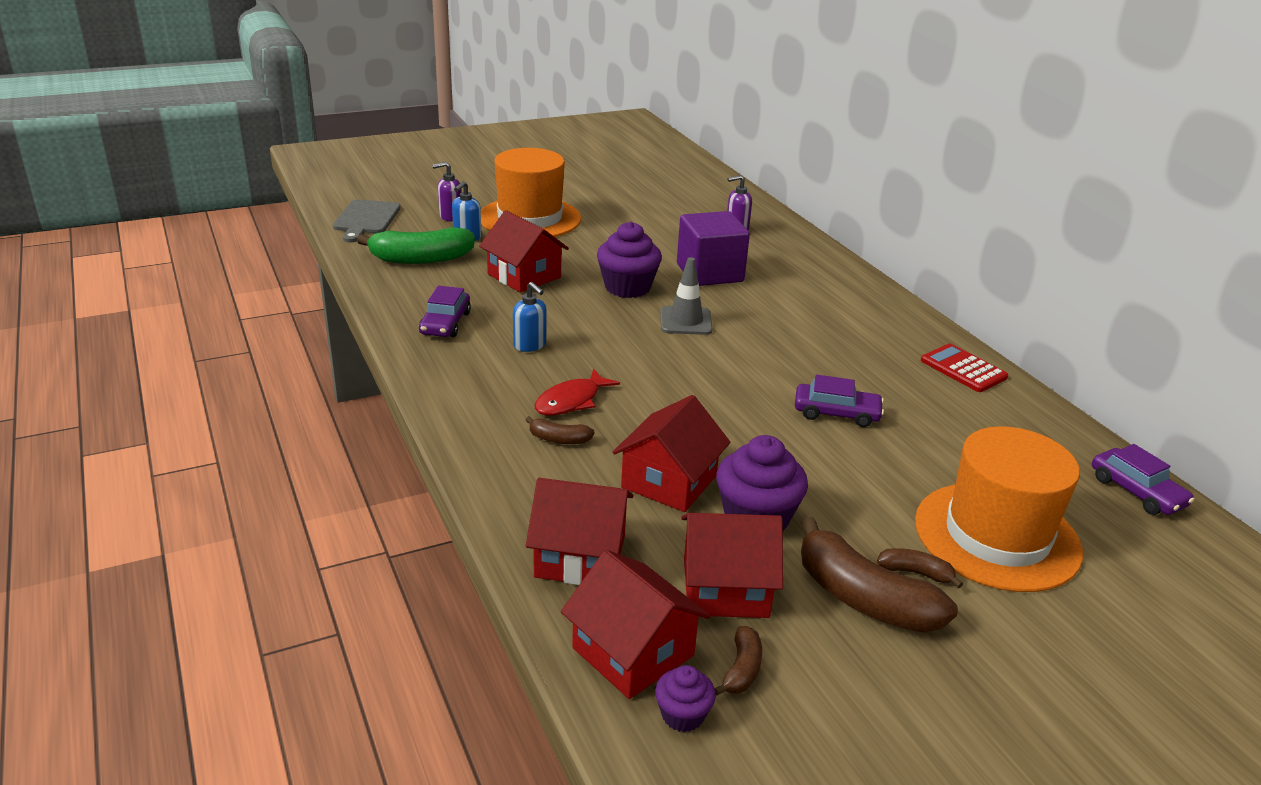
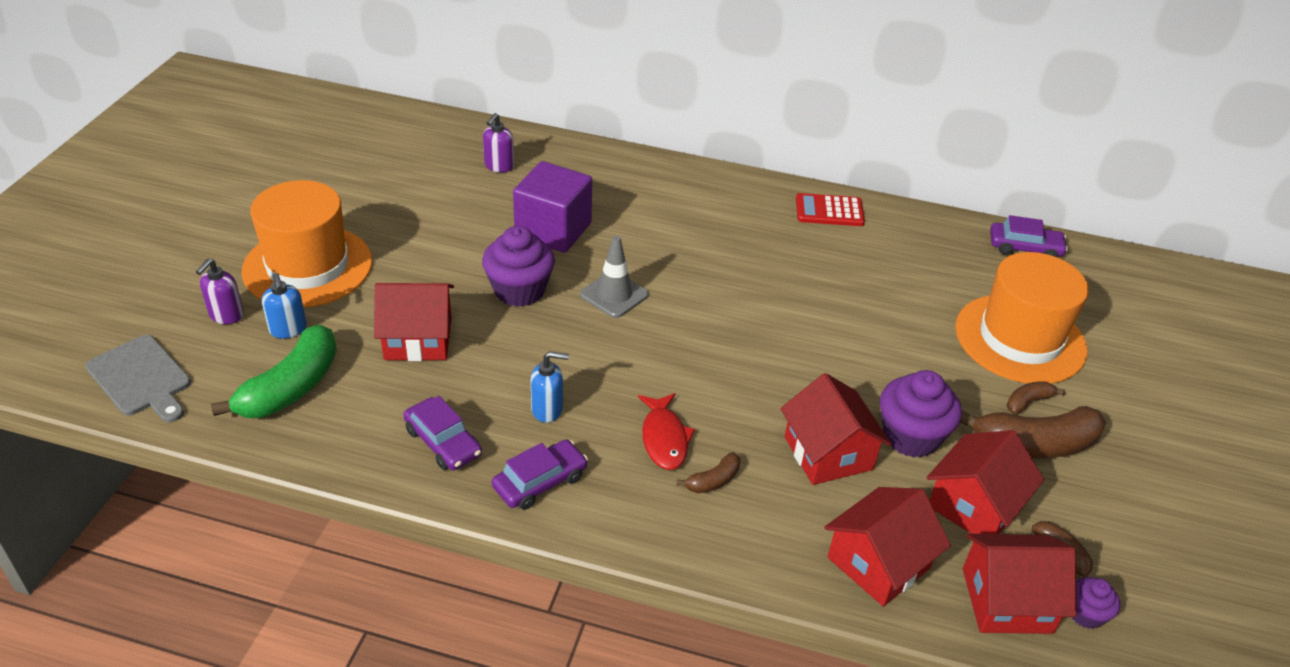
camera: 50 degrees left, 10 degrees up
(836, 413) = (823, 308): purple car -> purple car (540, 482)

